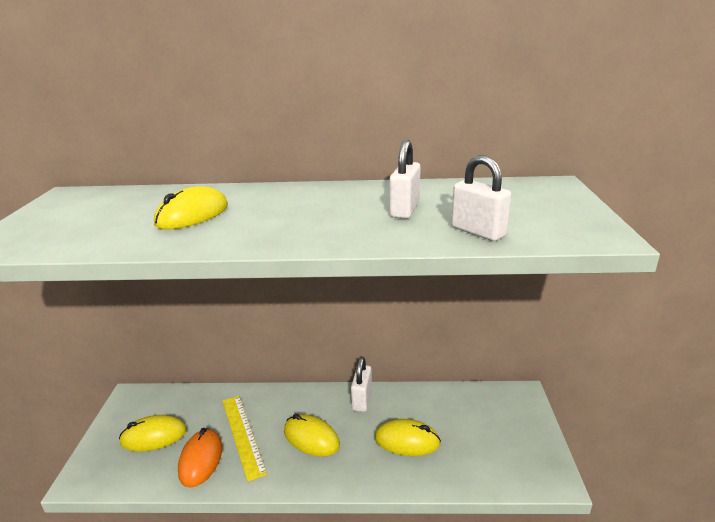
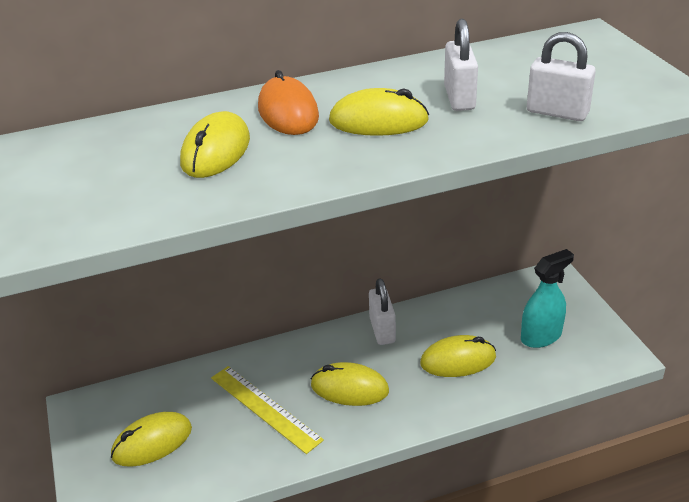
camera: 20 degrees left, 10 degrees up
(201, 459) = (233, 449): orange mouse -> orange mouse (288, 112)
(326, 215) = (378, 121): none -> yellow mouse
(487, 441) = (541, 336): none -> turquoise spray bottle

